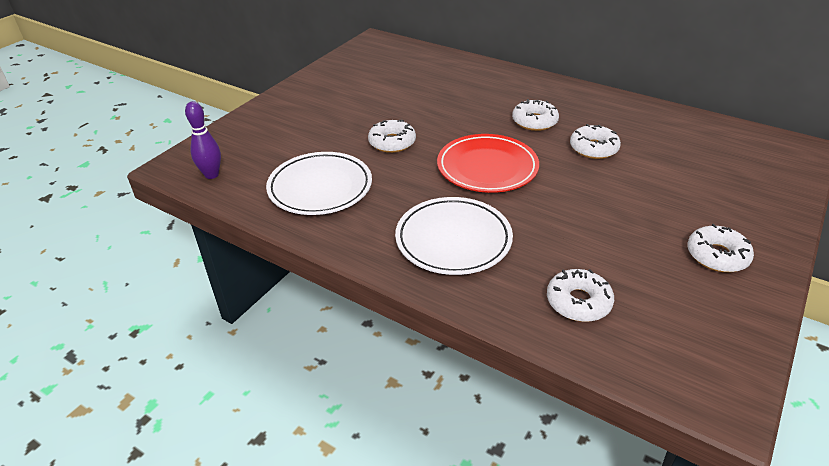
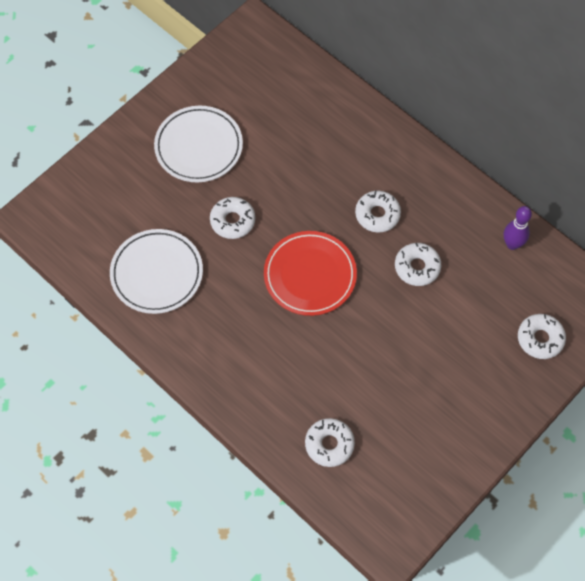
camera: 10 degrees right, 25 degrees up
(211, 175) = (64, 236): purple bowling pin -> purple bowling pin (512, 244)
(453, 240) = (254, 360): white plate -> white plate (199, 147)
(717, 256) = (458, 420): white donut -> white donut (540, 339)

